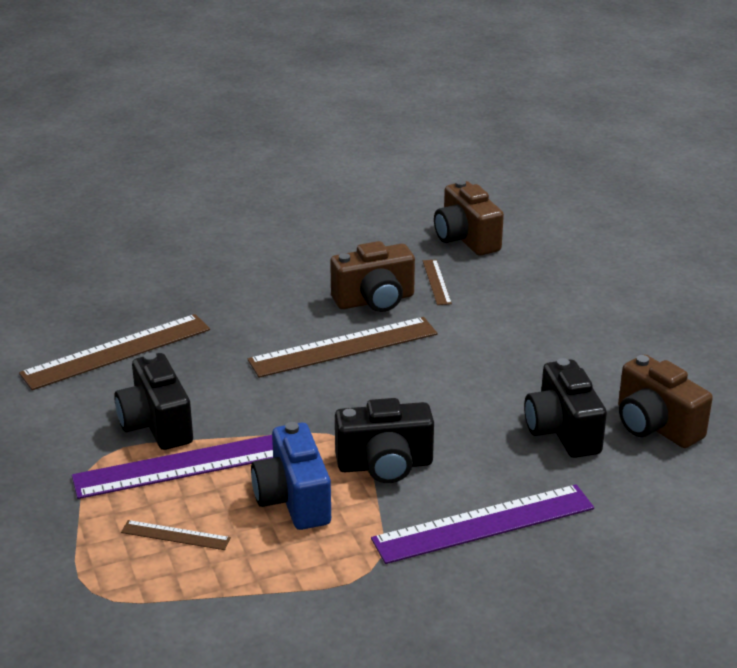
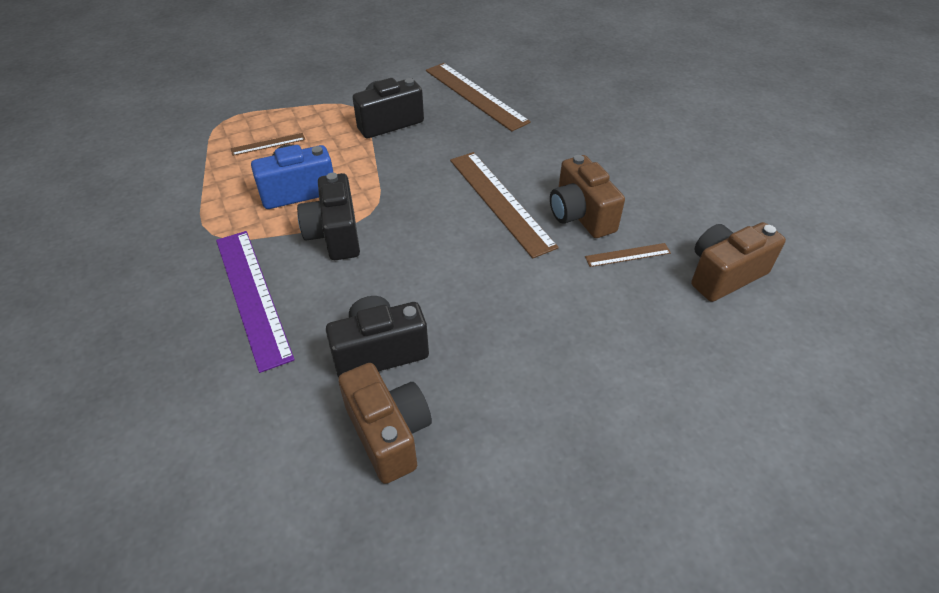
camera: 85 degrees right, 15 degrees up
(175, 535) = (268, 144): brown ruler -> brown ruler turned 60 degrees clockwise
(182, 465) = (341, 138): purple ruler -> none
(655, 426) = (389, 434): brown camera -> brown camera turned 105 degrees clockwise

